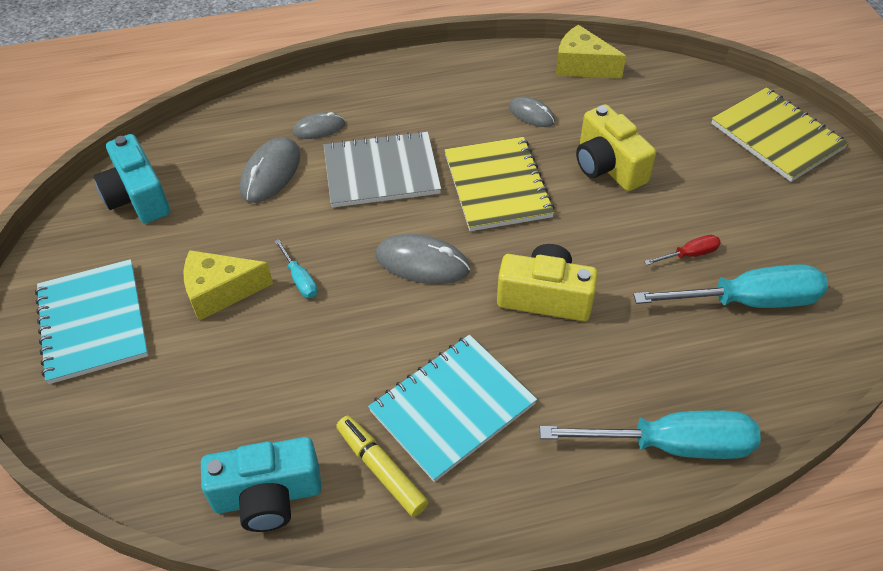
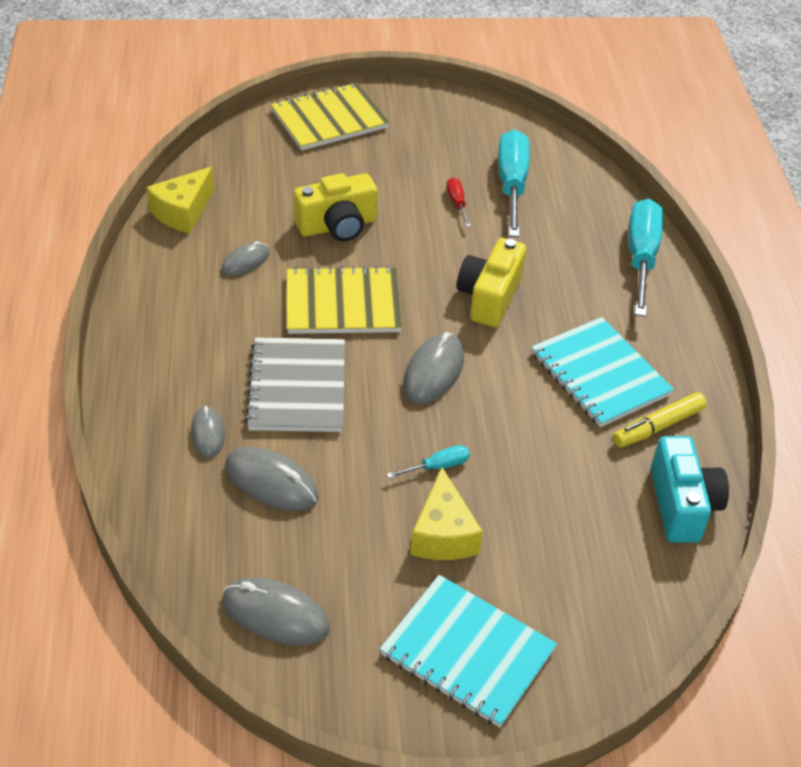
camera: 85 degrees left, 5 degrees down
(93, 322) = (467, 652): turquoise notebook -> turquoise notebook turned 45 degrees clockwise
(138, 197) = (275, 615): turquoise camera -> grey mouse

